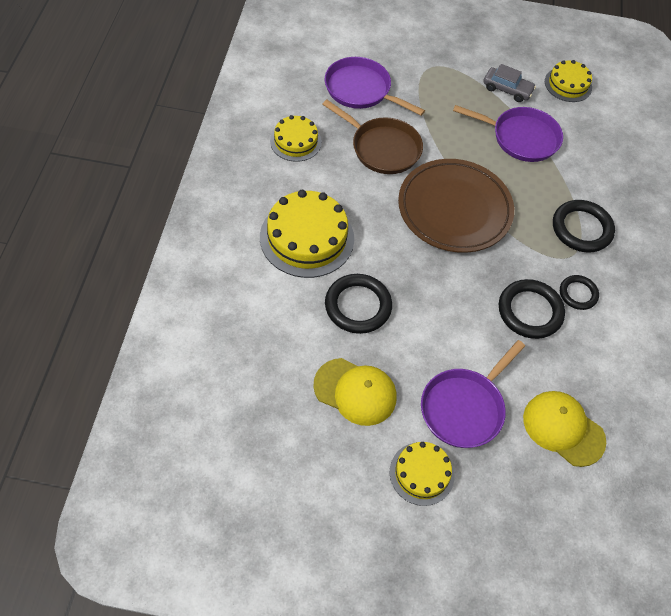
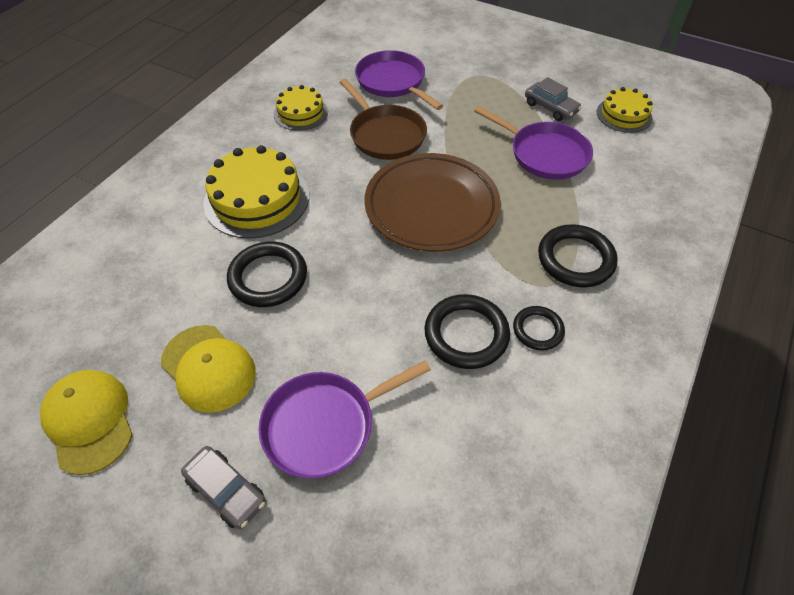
camera: 25 degrees right, 5 degrees down
(421, 473) = (226, 490): yellow cake -> grey car
(563, 429) = (439, 492): yellow cap -> yellow cap (89, 421)

